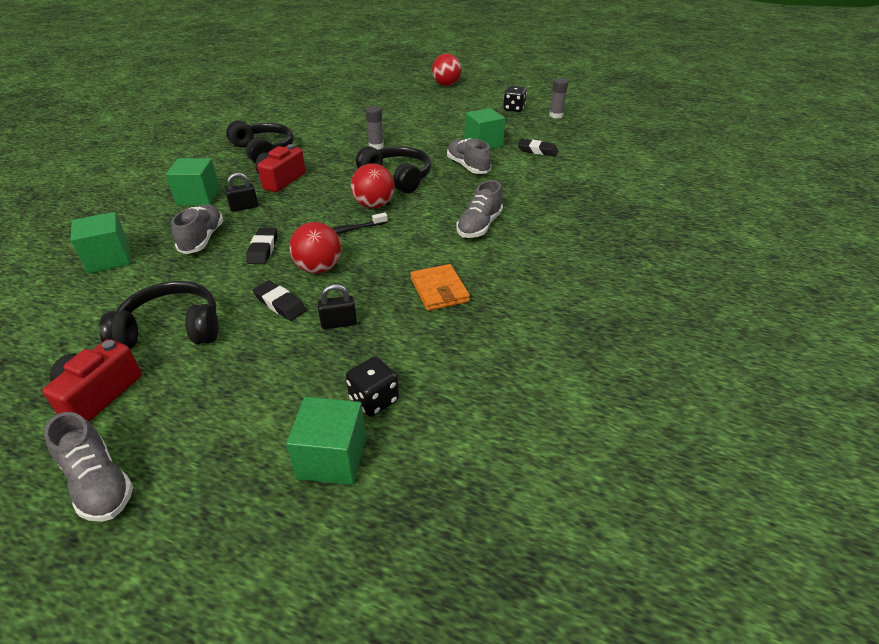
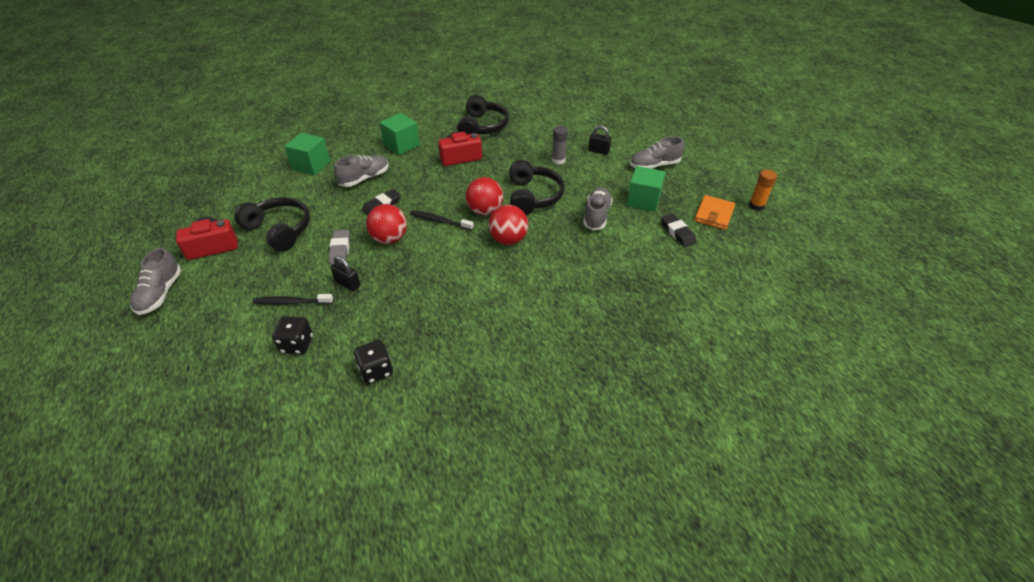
camera: 45 degrees right, 5 degrees up
(244, 207) = (413, 167): black padlock -> black padlock (598, 151)
(280, 304) = (340, 249): black eraser -> grey eraser
(304, 374) = (292, 302): none -> black toothbrush
(332, 458) = (239, 359): green cube -> none
(439, 290) = (427, 302): orange wallet -> orange wallet (714, 214)
(446, 85) = (705, 125): red ball -> red ball (508, 239)
(479, 226) = (524, 272): grey shoe -> grey shoe (654, 165)
(514, 109) = (727, 179): black dice -> black dice (376, 371)
(556, 115) = (756, 206): grey glue stick -> orange glue stick

